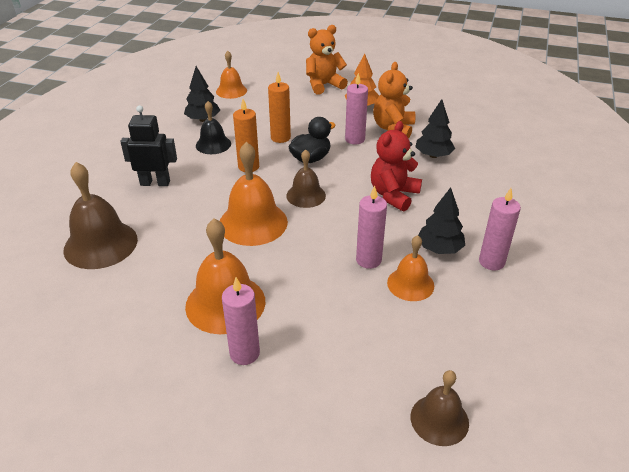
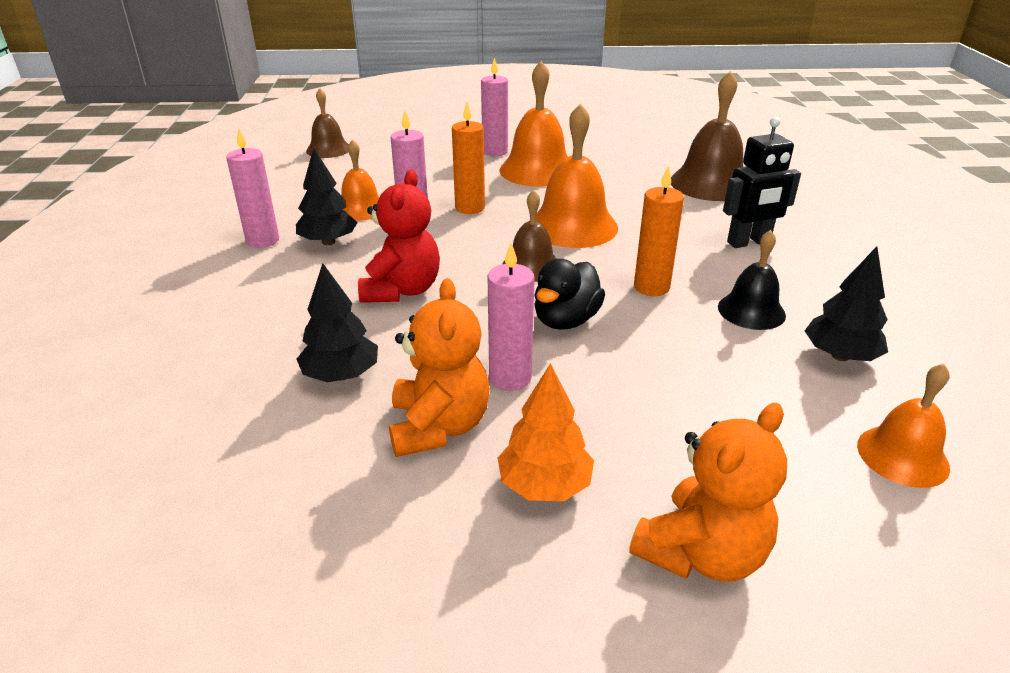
camera: 160 degrees right, 5 degrees down
(280, 138) = (653, 349): orange candle -> orange candle (470, 208)

